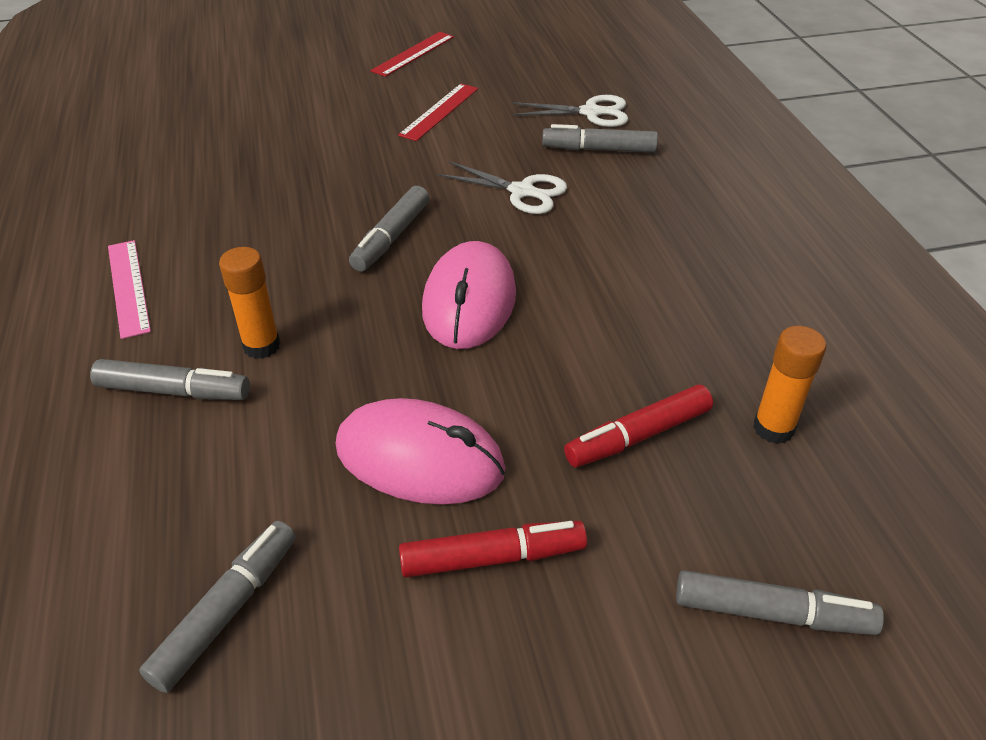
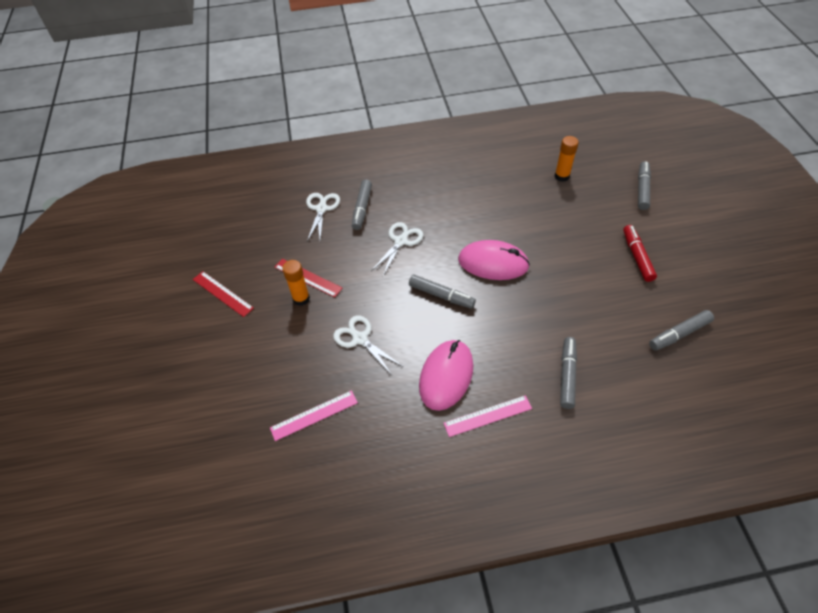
camera: 85 degrees left, 10 degrees up
(193, 133) = (314, 415): none -> pink ruler
(227, 611) = (679, 334): grey marker -> grey marker turned 60 degrees counterclockwise
(261, 346) = (531, 343): orange glue stick -> orange glue stick (301, 299)
(313, 161) = (360, 339): none -> white scissors
(420, 458) = (593, 279): pink mouse -> pink mouse (446, 376)
(638, 436) = (571, 213): red marker -> none

